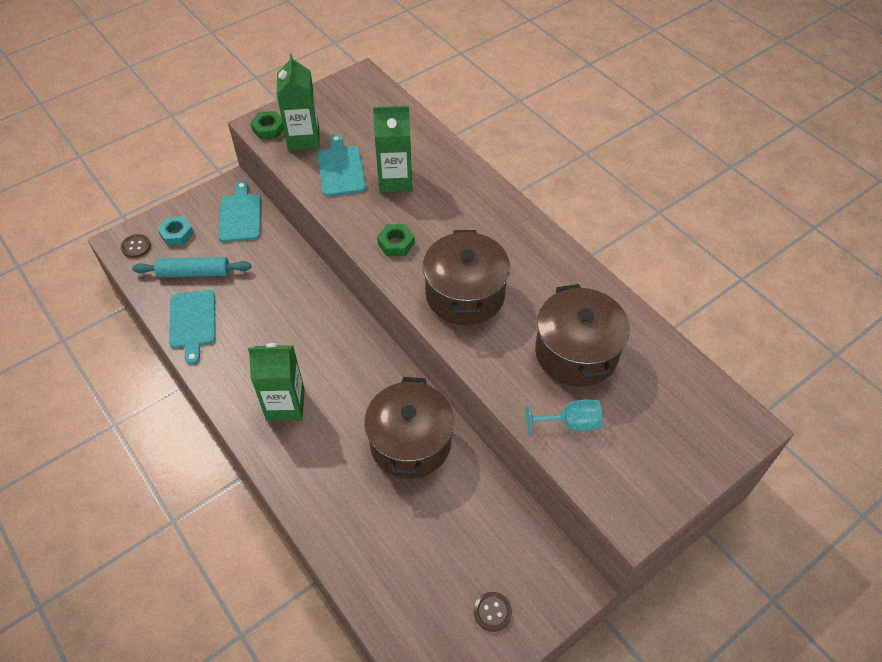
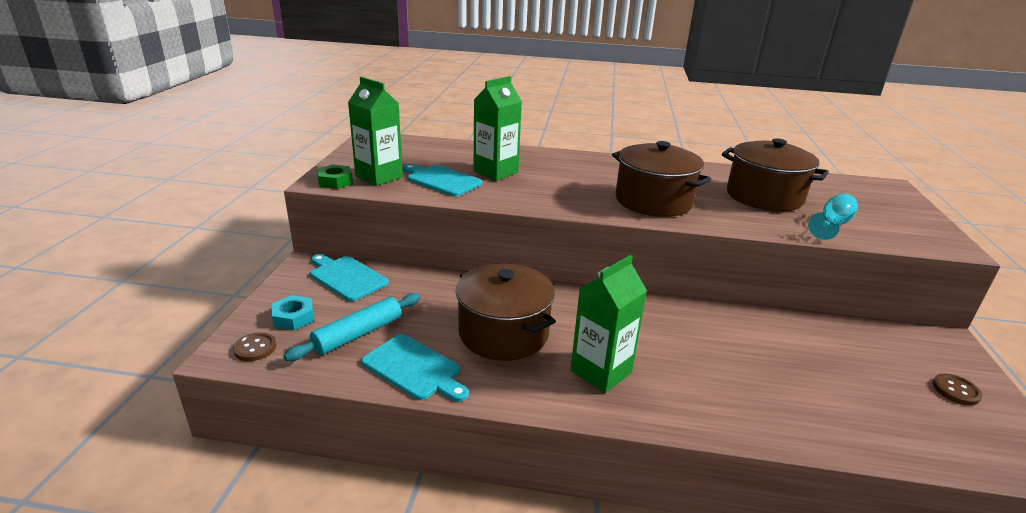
camera: 45 degrees left, 25 degrees down
(396, 243) = (559, 198): green nut -> none
(410, 443) = (726, 334): brown pot -> brown pot (503, 333)

